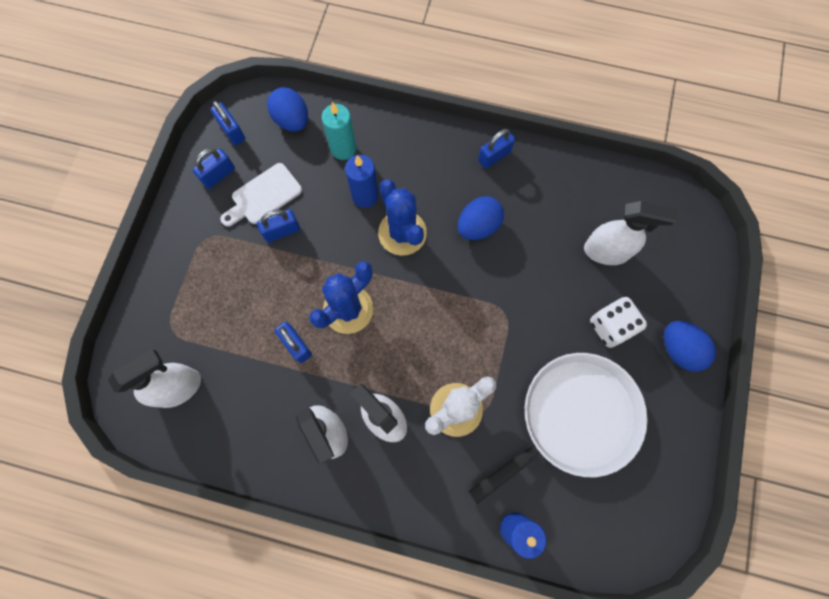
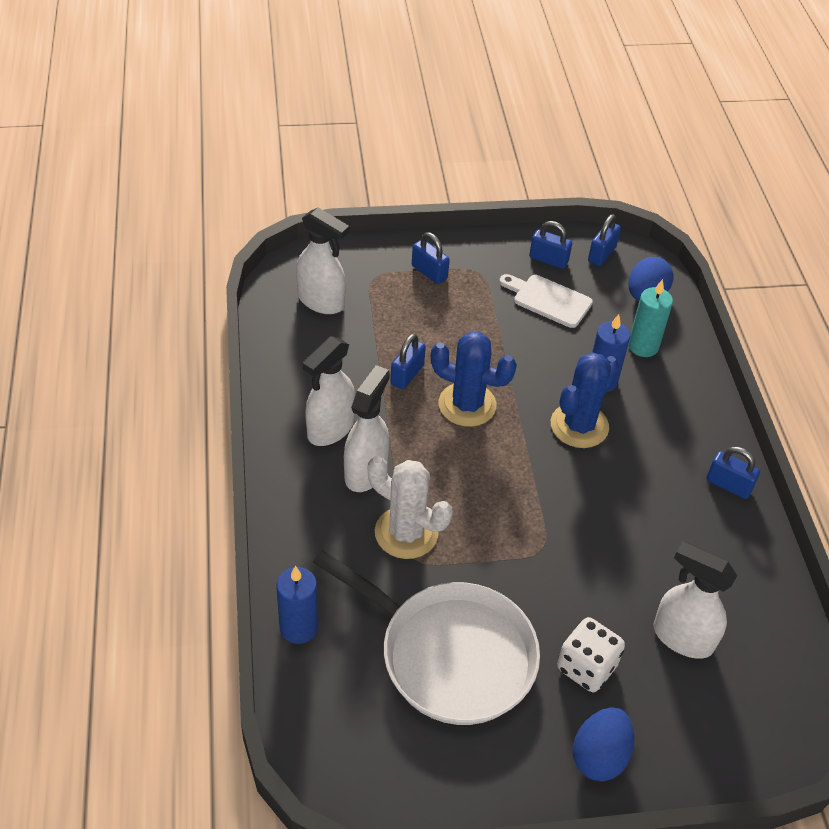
camera: 65 degrees right, 25 degrees down
(282, 231) = (520, 326): blue padlock -> blue padlock (429, 272)
(478, 226) = (631, 493): blue egg -> none
(606, 251) = (682, 637): white spray bottle -> white spray bottle turned 135 degrees clockwise

